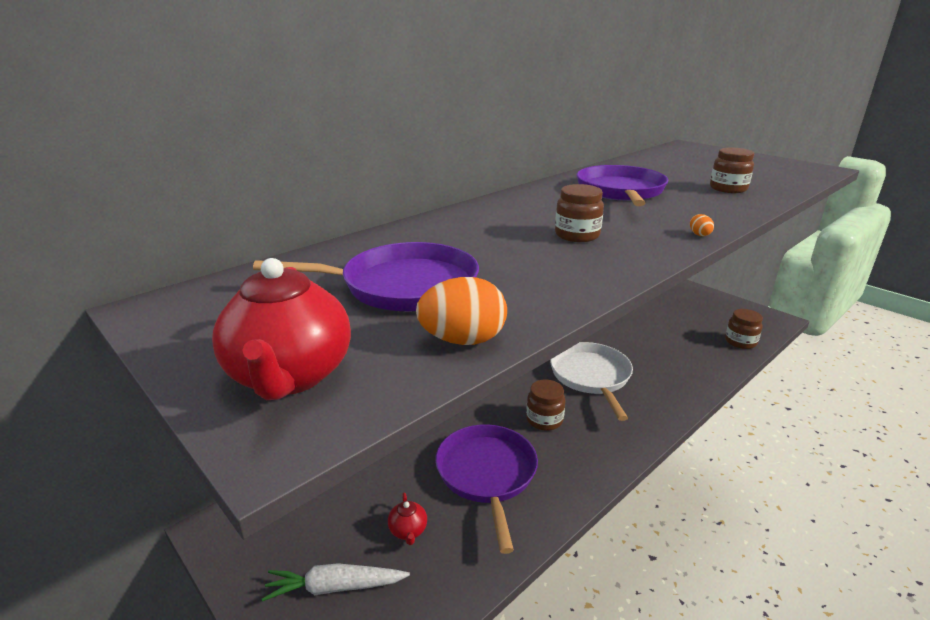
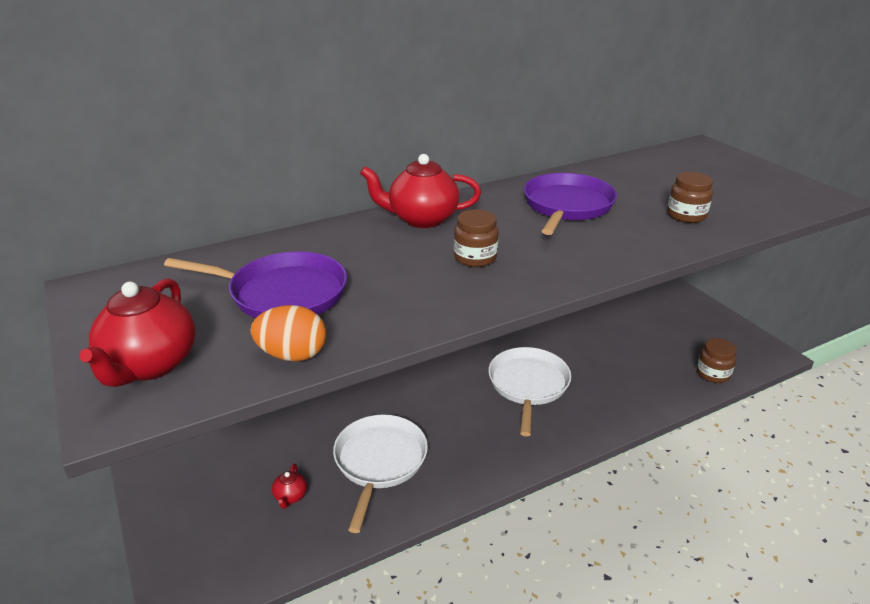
camera: 15 degrees right, 5 degrees up
(335, 587) = (215, 529): white carrot -> none
(487, 474) = (379, 462): purple pan -> white pan
(495, 212) = (422, 219): none -> red teapot
(544, 420) = (458, 421): brown jar -> none
(699, 234) = (595, 272): orange egg -> none

